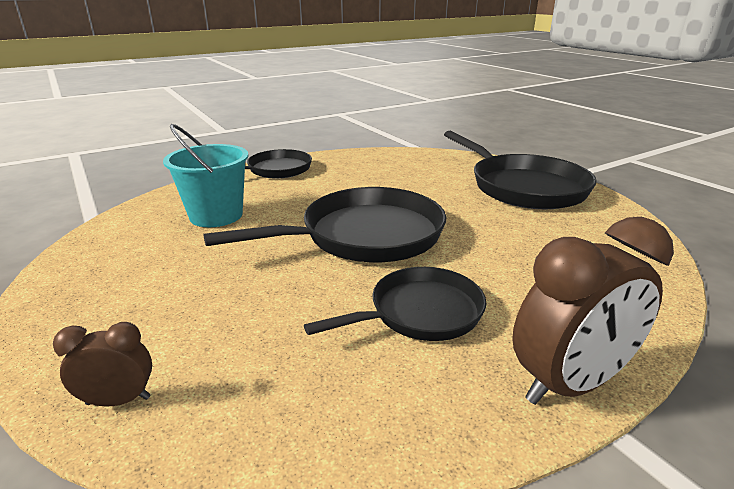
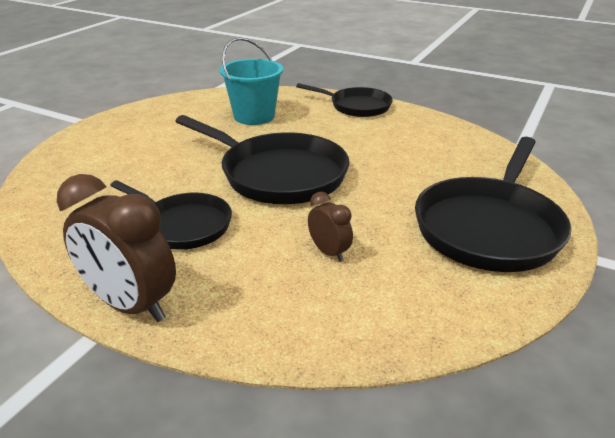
camera: 60 degrees right, 5 degrees up
(118, 400) = (54, 165): brown clock -> brown clock (329, 252)

